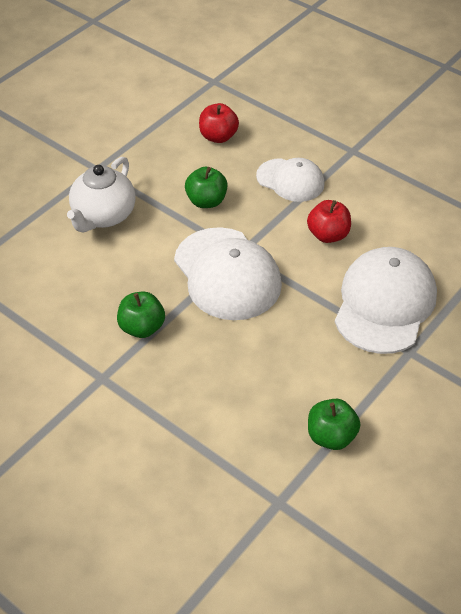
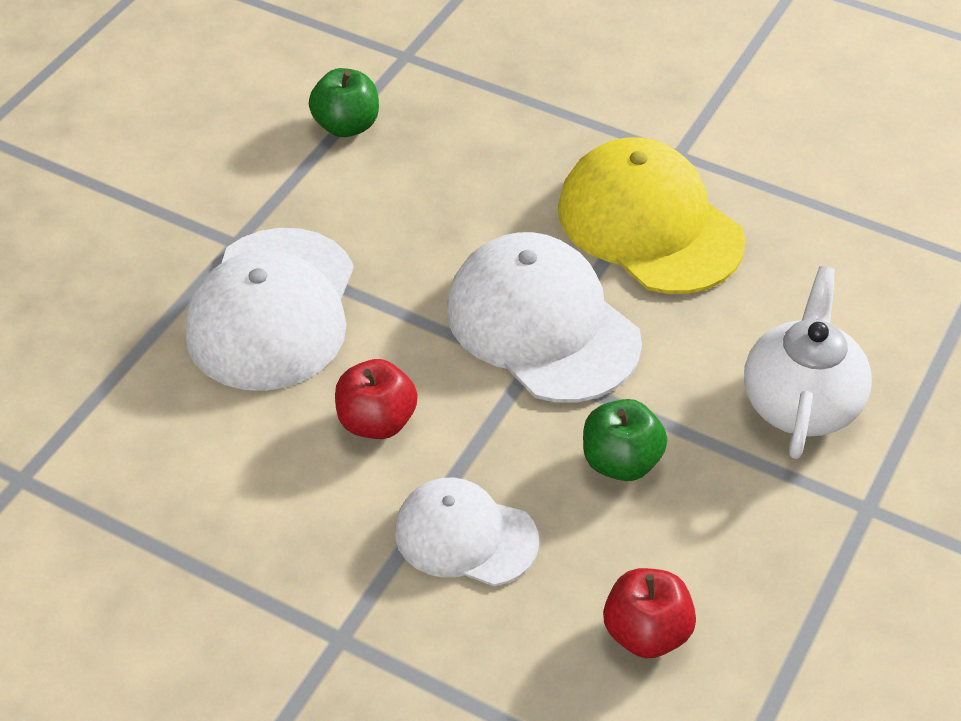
camera: 170 degrees right, 0 degrees up
(142, 328) = (649, 224): green apple -> yellow cap

